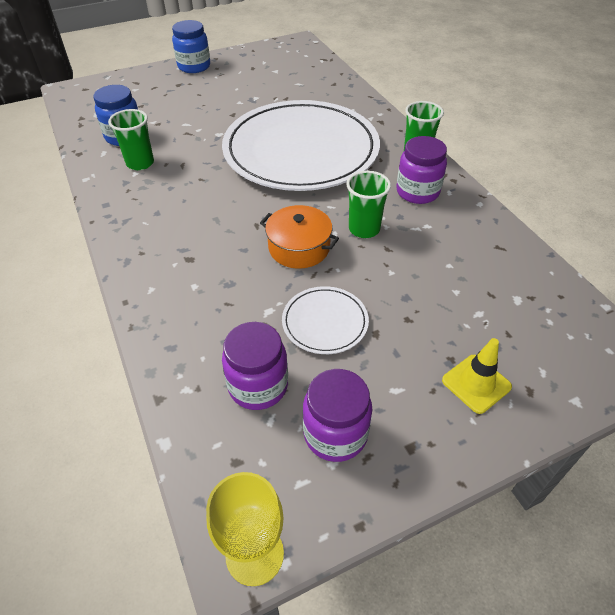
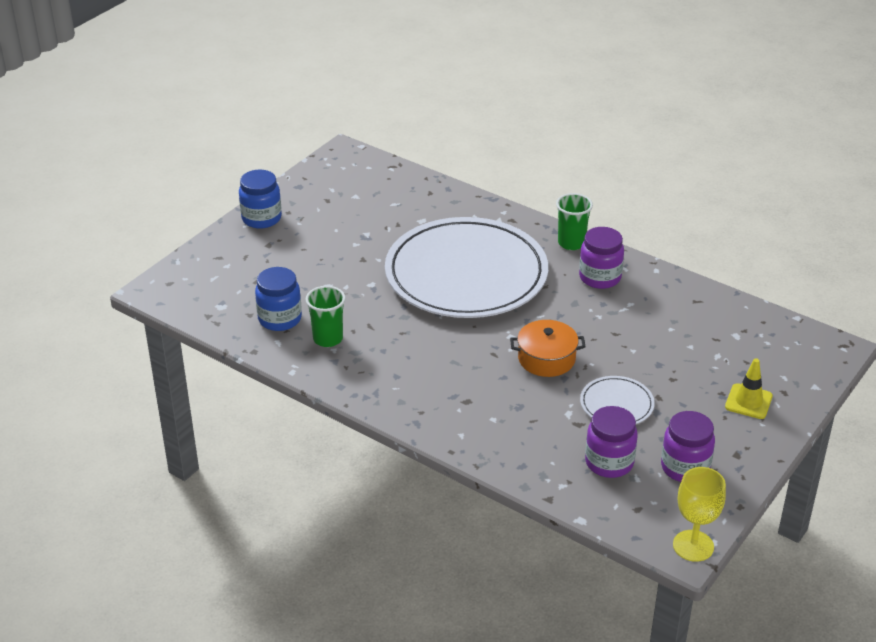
camera: 30 degrees left, 10 degrees down
(364, 229) = (584, 325): green cup -> none

